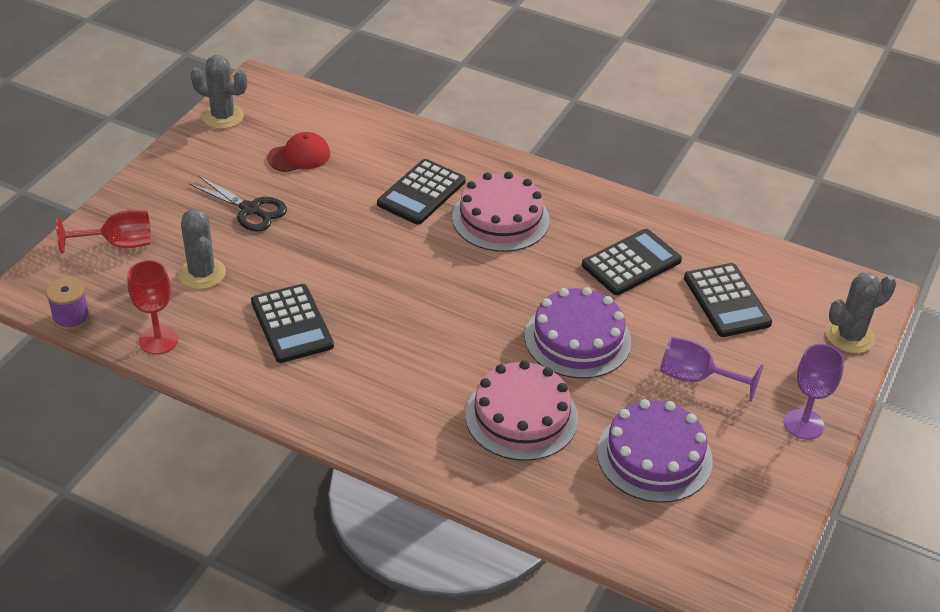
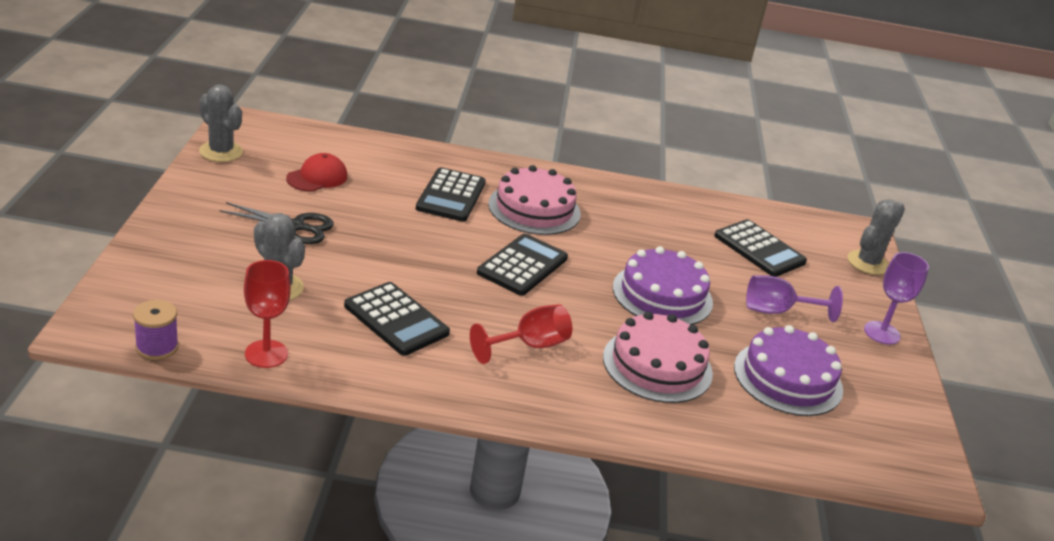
camera: 25 degrees left, 10 degrees down
(118, 244) = (172, 272): red goblet -> red goblet (529, 346)
(223, 117) = (221, 152): grey cactus -> grey cactus turned 45 degrees clockwise
(631, 263) = (666, 230): black calculator -> black calculator (522, 266)

